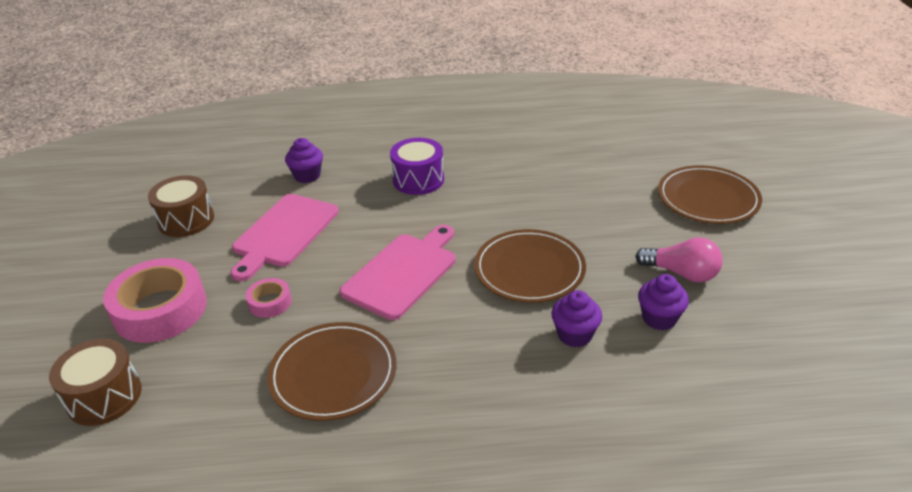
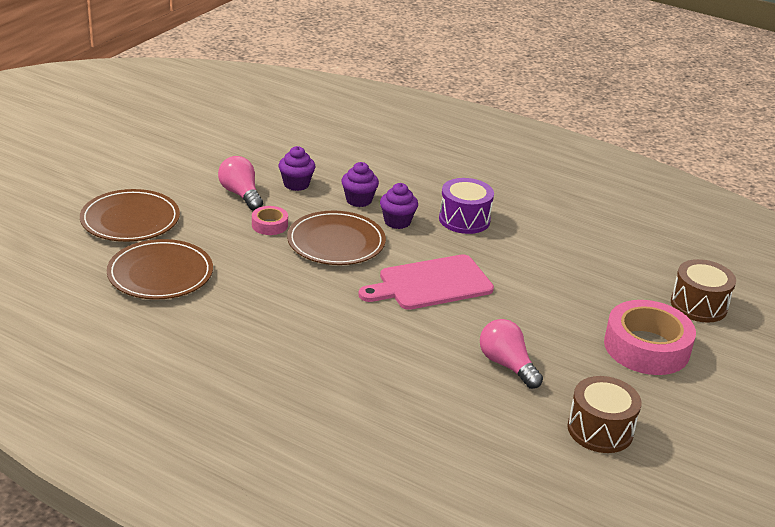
camera: 150 degrees left, 5 degrees down
(270, 302) = (552, 311): pink tape -> pink tape (269, 225)
(284, 233) = (507, 365): pink cutting board -> pink light bulb
(307, 176) = (440, 421): purple cupcake -> purple cupcake (397, 222)
(333, 374) = (532, 249): brown plate -> brown plate (160, 274)
(418, 180) = (332, 356): purple drum -> purple drum (464, 219)

